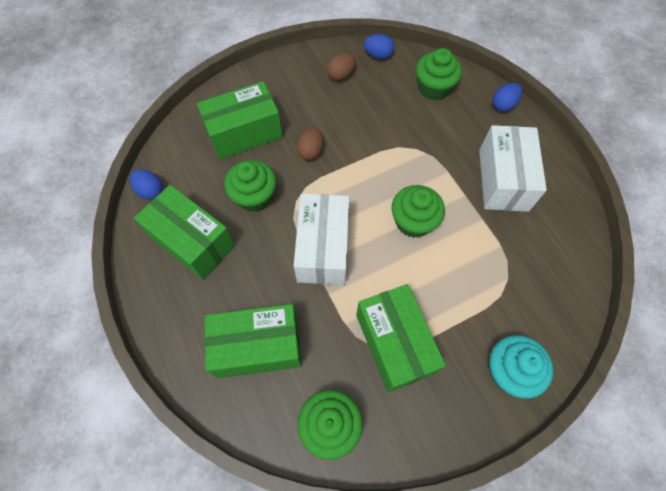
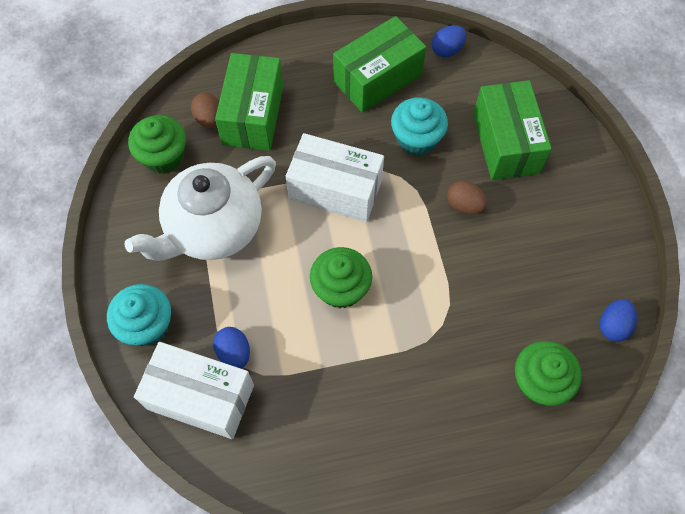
camera: 105 degrees right, 0 degrees up
(254, 196) = (416, 139): green cupcake -> turquoise cupcake
(340, 75) = (581, 267): brown egg -> brown egg (209, 119)
(394, 343) = (213, 228): green box -> white teapot
(503, 105) = (490, 469): blue egg -> blue egg (234, 352)
(503, 180) = (369, 415): white box -> white box (201, 397)

